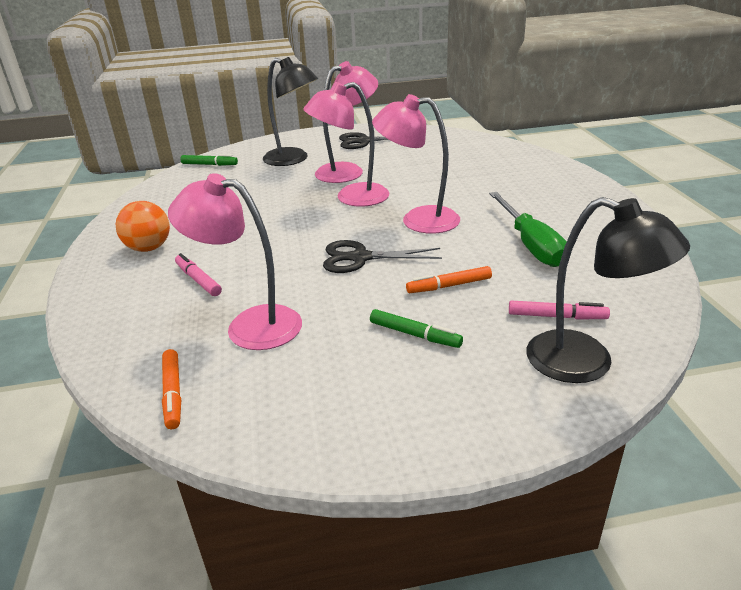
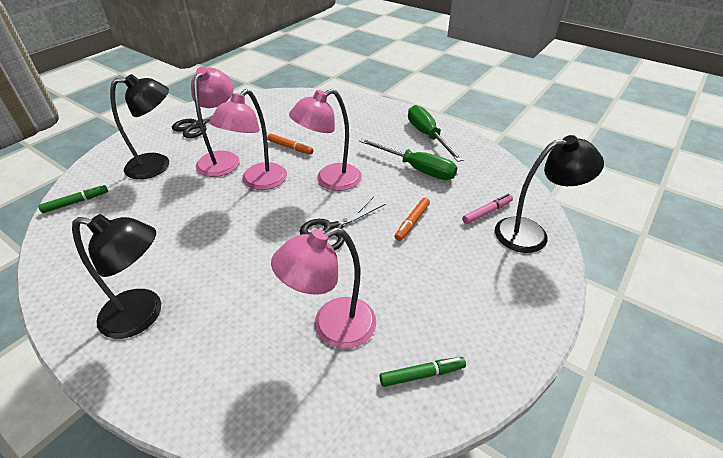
camera: 45 degrees left, 10 degrees up
(149, 248) = (143, 315): orange ball -> black lamp
(173, 393) = (356, 416): orange marker -> orange marker (290, 147)
(198, 280) = (236, 317): pink marker -> none
(415, 335) = (438, 268): green marker -> green marker (422, 374)
(594, 220) = (427, 136): none -> green screwdriver

